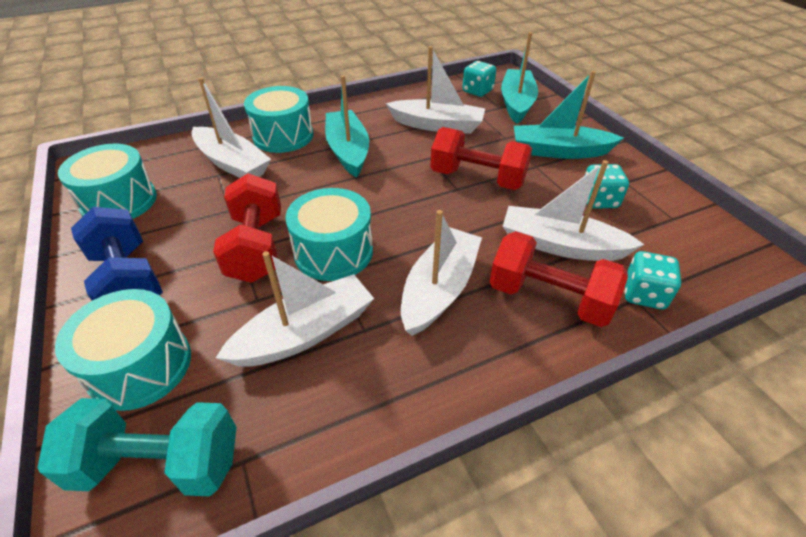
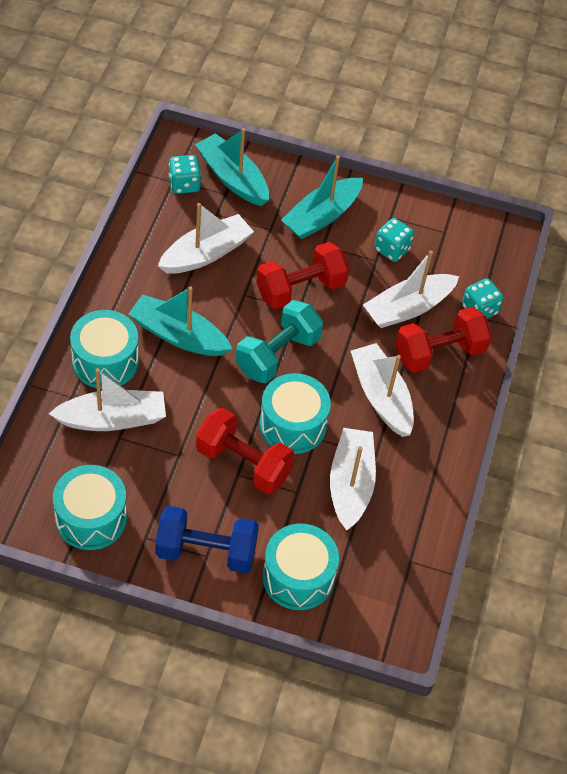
camera: 55 degrees left, 10 degrees up
(159, 463) = (379, 596): turquoise dumbbell -> turquoise dumbbell (277, 355)

